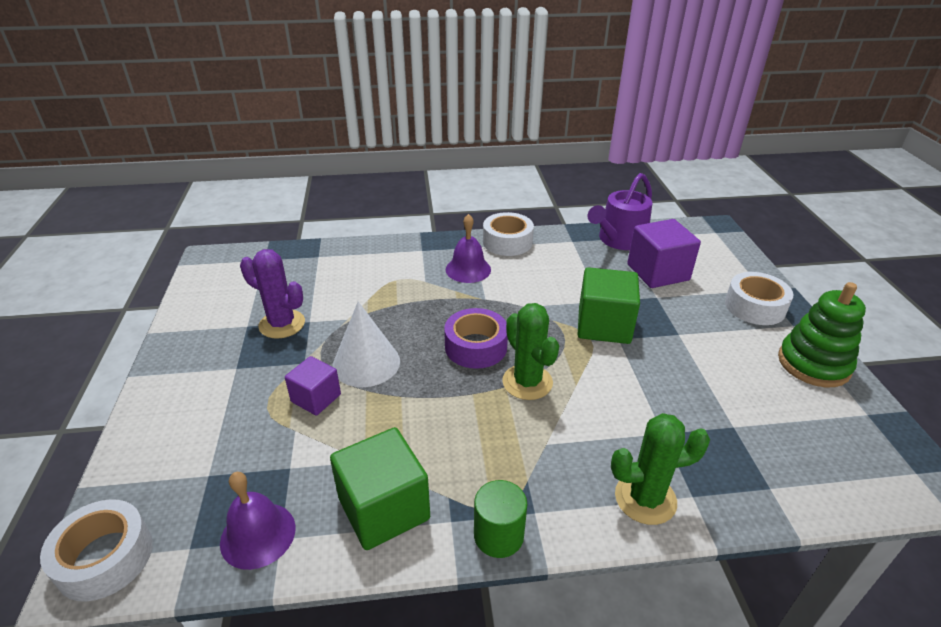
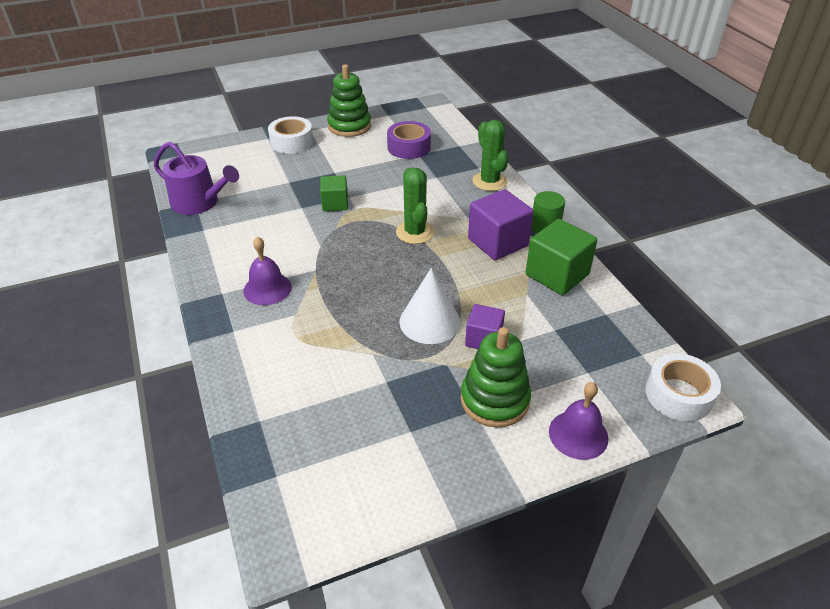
camera: 105 degrees left, 5 degrees up
(235, 385) = (494, 400): none -> green stacking toy
(258, 535) = (611, 325): purple bell -> purple bell (578, 434)
(282, 324) = (398, 401): purple cactus -> none
(476, 347) = (384, 263): purple tape -> purple tape (409, 147)
(507, 242) = (209, 270): white tape -> none
(527, 382) = (415, 232): green cactus -> green cactus turned 60 degrees counterclockwise
(604, 325) = (335, 204): green cube -> green cube, size x0.61
(658, 272) = (252, 182): purple cube -> purple cube (498, 242)

